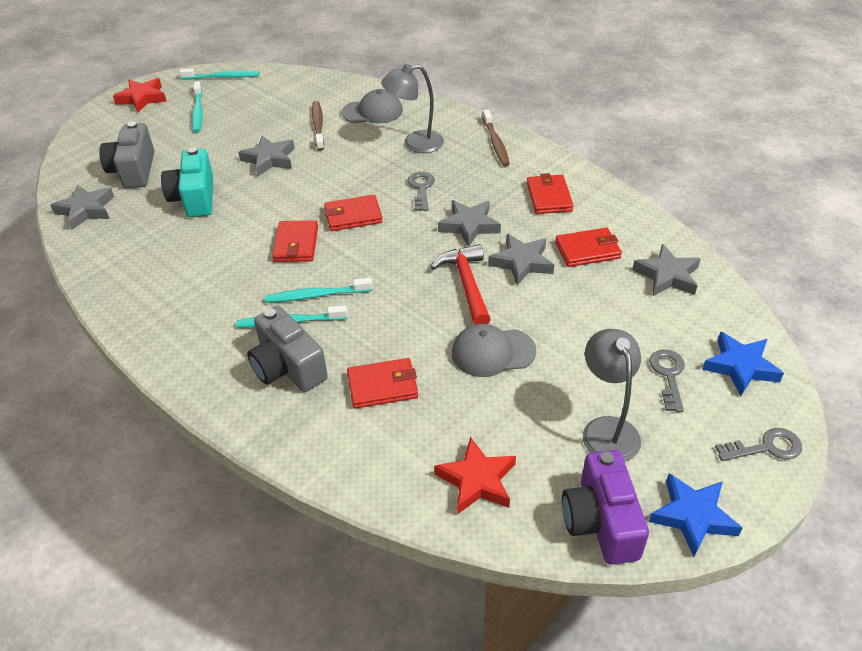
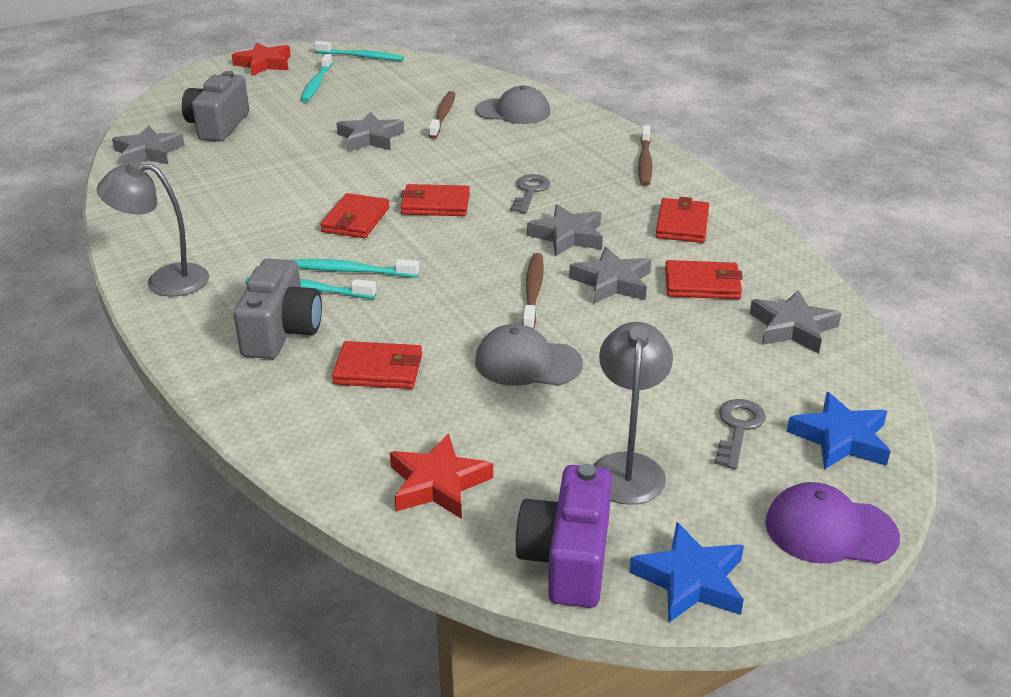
camera: 15 degrees right, 10 degrees down
(195, 198) = (268, 160): turquoise camera -> none
(288, 367) = (281, 331): grey camera -> grey camera turned 150 degrees counterclockwise
(415, 143) = (546, 148): grey lamp -> grey lamp (165, 280)
(467, 284) = (533, 292): red hammer -> brown toothbrush
(766, 447) = (830, 530): grey key -> purple cap

